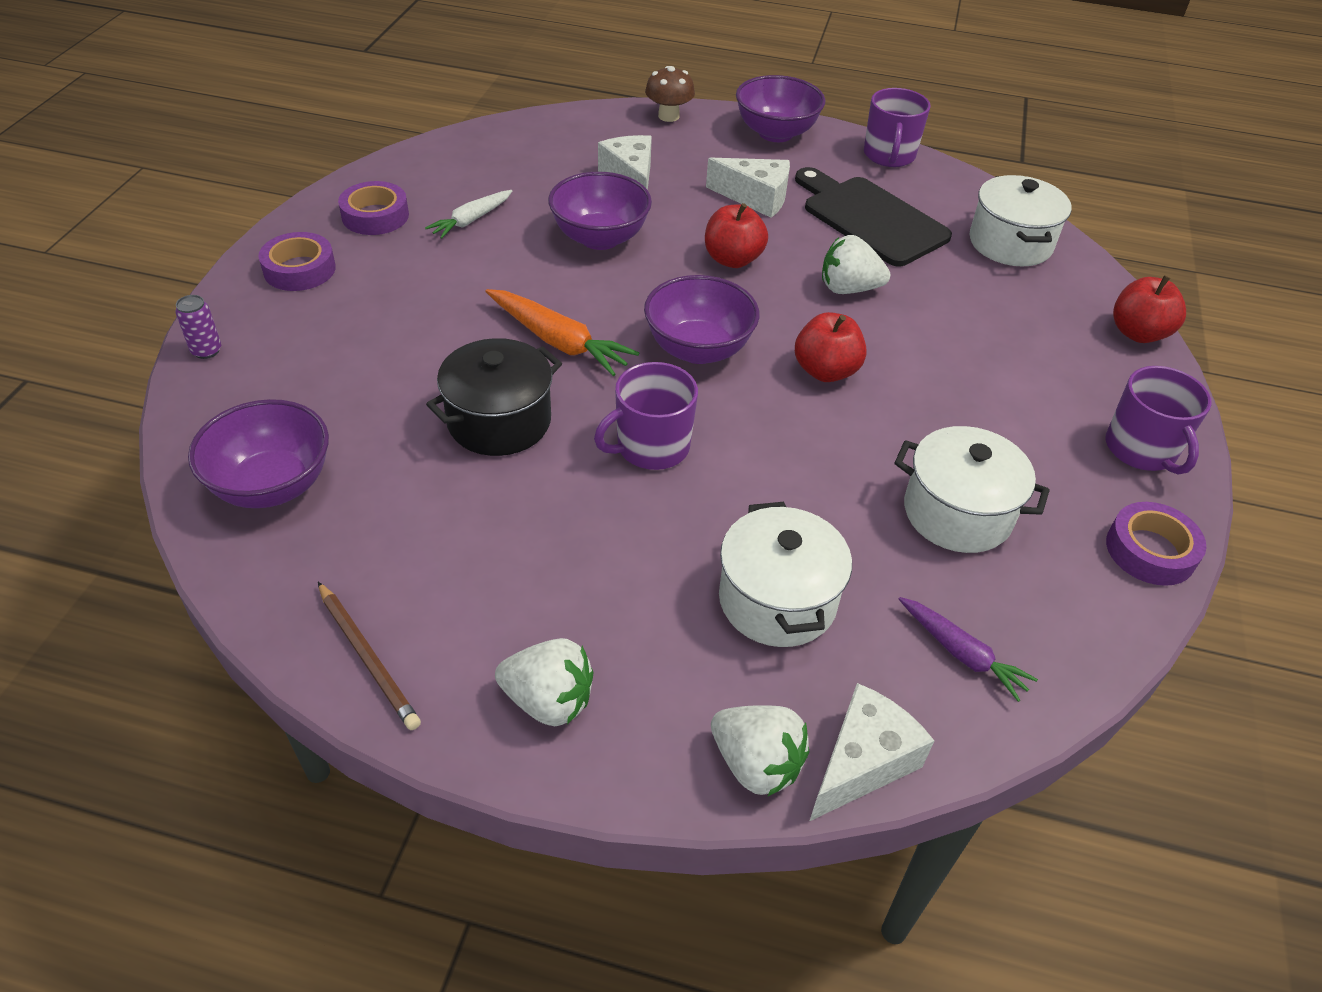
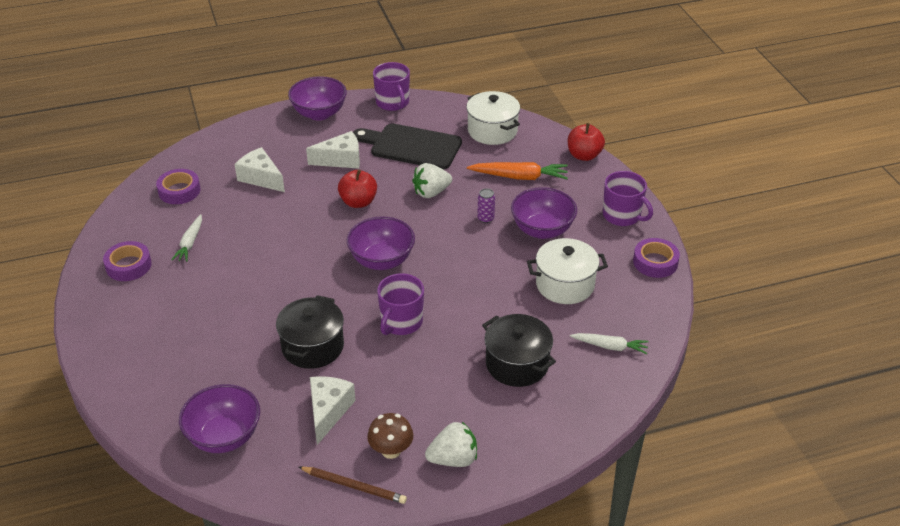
camera: 30 degrees left, 5 degrees down
(206, 351) = (109, 388): purple can -> purple can (485, 219)
(299, 269) = (115, 318): purple tape -> purple tape (179, 191)
(558, 341) = (305, 290): orange carrot -> orange carrot (519, 177)
(600, 238) = (275, 221): purple bowl -> purple bowl (542, 230)
(668, 116) = (248, 127): brown mushroom -> brown mushroom (391, 450)
(756, 764) = (561, 436): white strawberry -> none
(777, 600) = (517, 364): white pot -> black pot
(825, 371) = (454, 243): red apple -> none
(862, 762) = (602, 412): white cheese -> white cheese (328, 411)
(961, 654) = (610, 346): purple carrot -> white carrot

